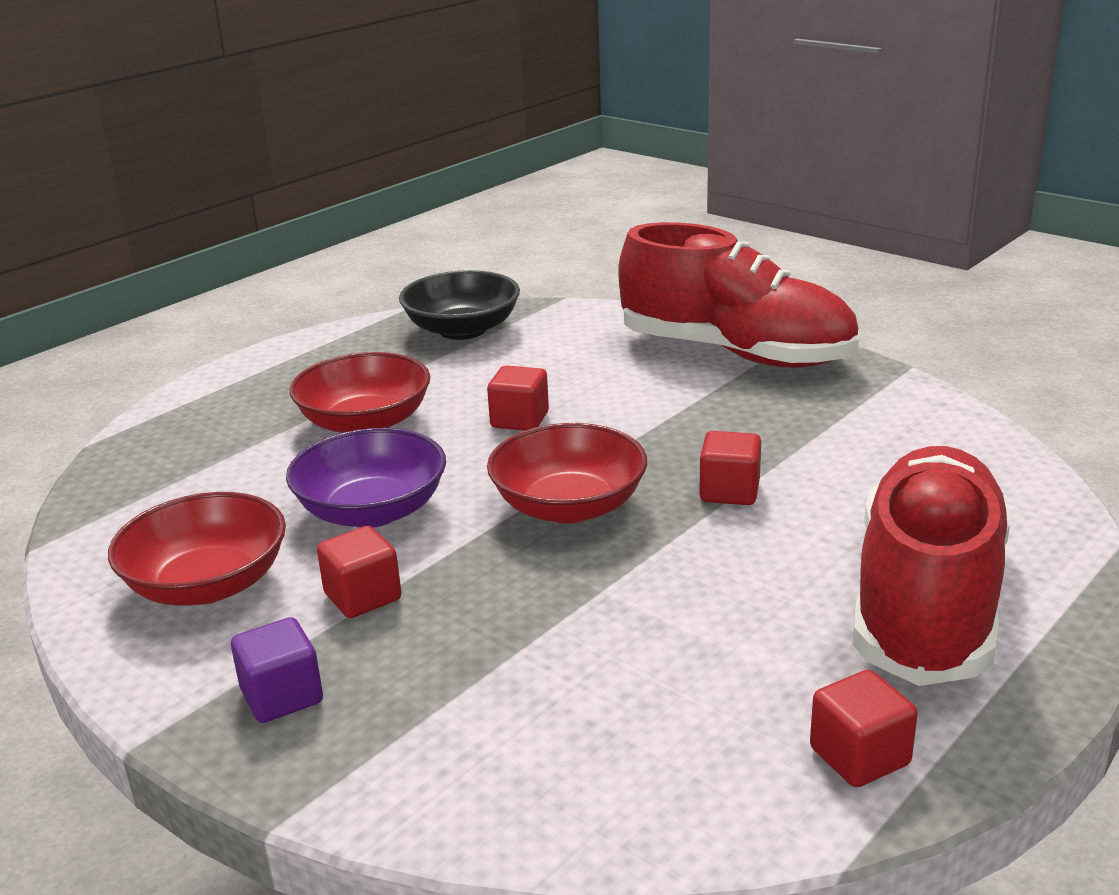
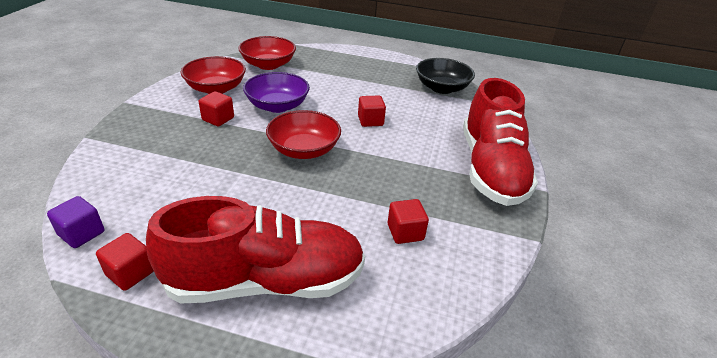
camera: 60 degrees right, 10 degrees up
(282, 696) = (154, 119): purple cube -> purple cube (82, 233)
(365, 423) = (343, 87): red bowl -> red bowl (268, 65)
(729, 491) = (342, 193): red cube -> red cube (405, 232)

